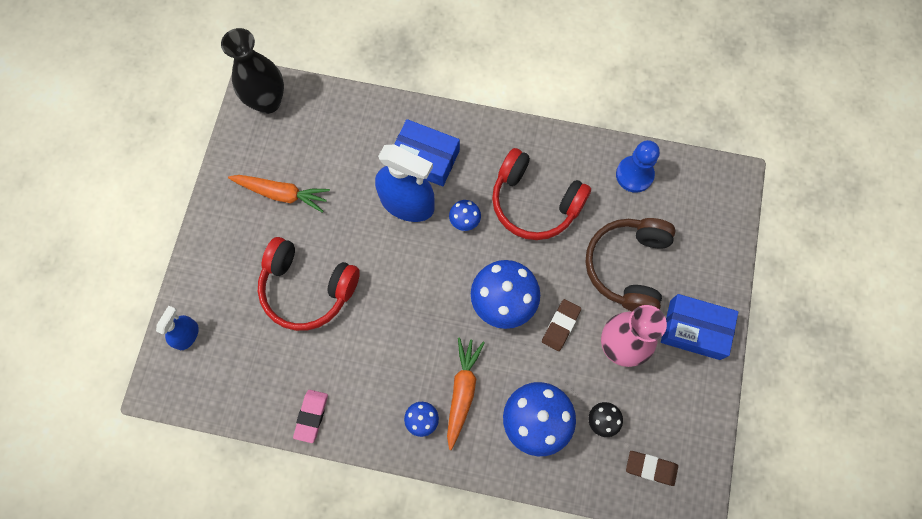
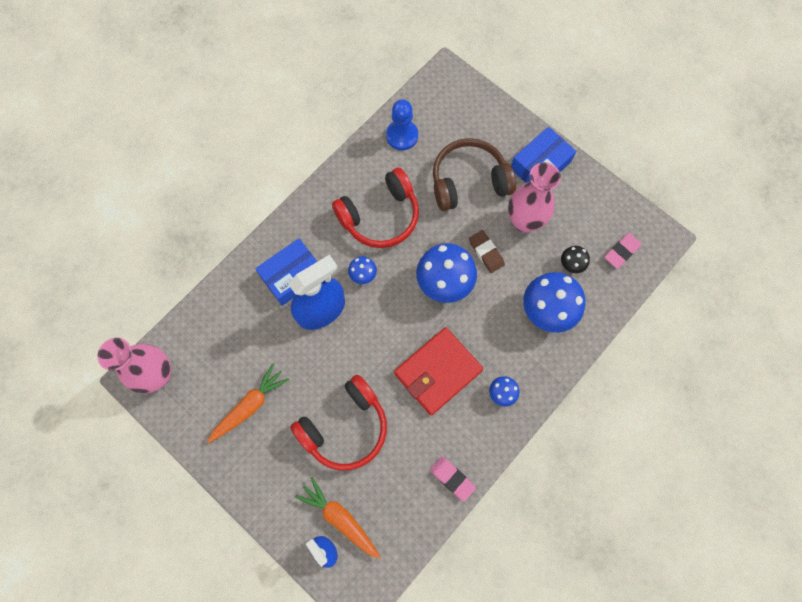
camera: 60 degrees left, 0 degrees up
(267, 101) = (158, 375): black vase -> pink vase
(408, 345) = (437, 371): none -> red wallet
(462, 391) = (496, 351): orange carrot -> orange carrot (340, 518)
(627, 267) = (469, 181): brown headphones -> brown headphones turned 120 degrees clockwise
(651, 468) = (621, 252): brown eraser -> pink eraser

